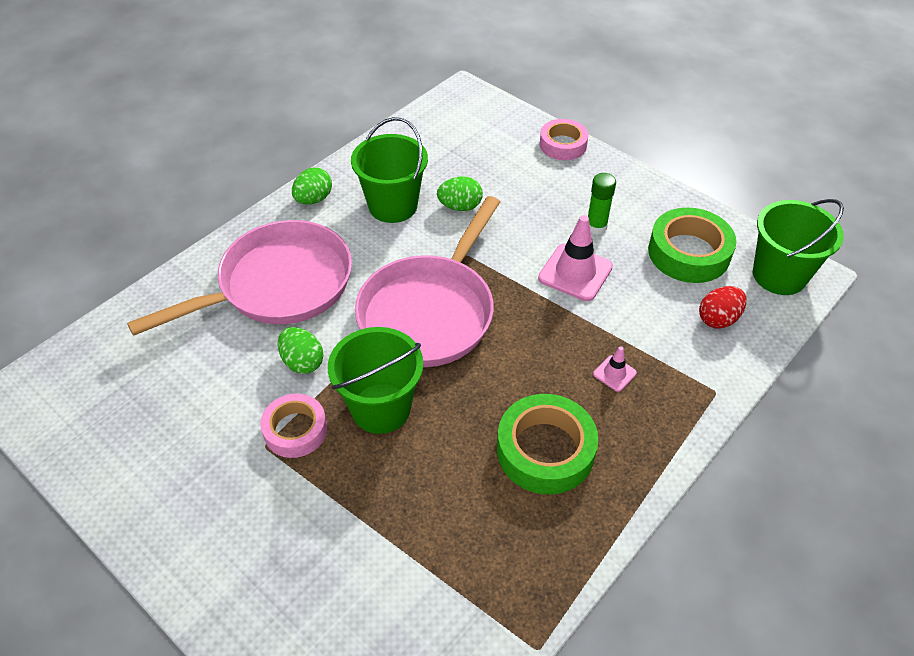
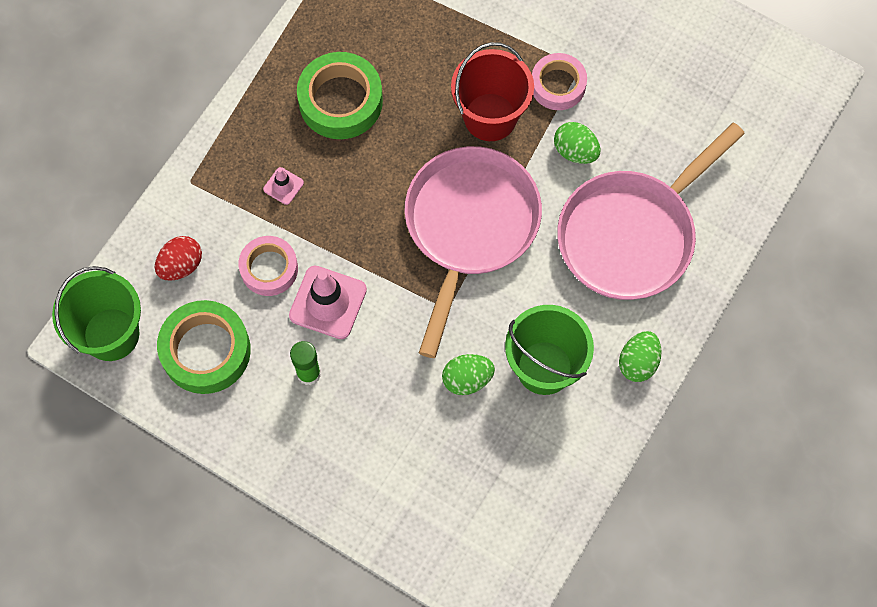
camera: 170 degrees right, 20 degrees up
(381, 408) = (490, 117): green bucket -> red bucket
(563, 145) = (357, 512): pink tape -> pink tape (269, 268)

